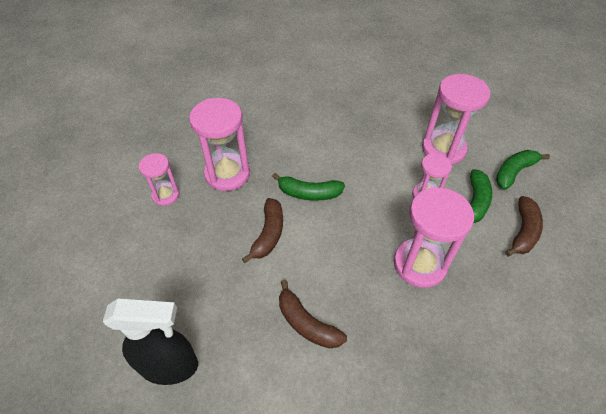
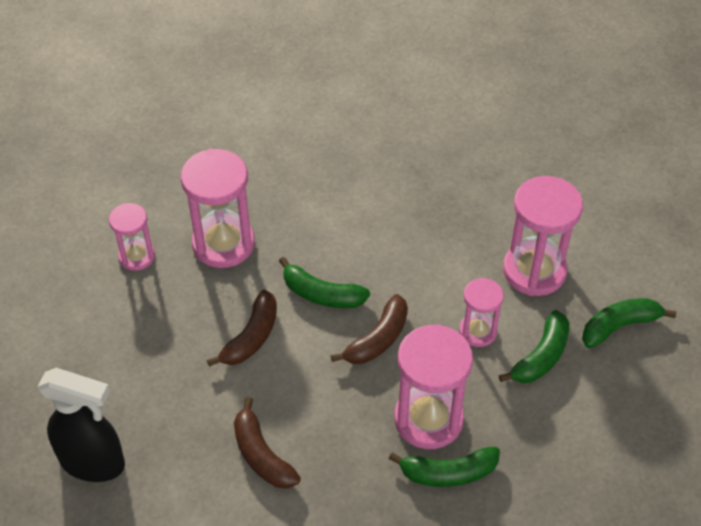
camera: 15 degrees right, 0 degrees up
(451, 301) = (448, 473): none -> green banana
(523, 232) = (587, 410): brown banana -> brown banana (377, 339)

